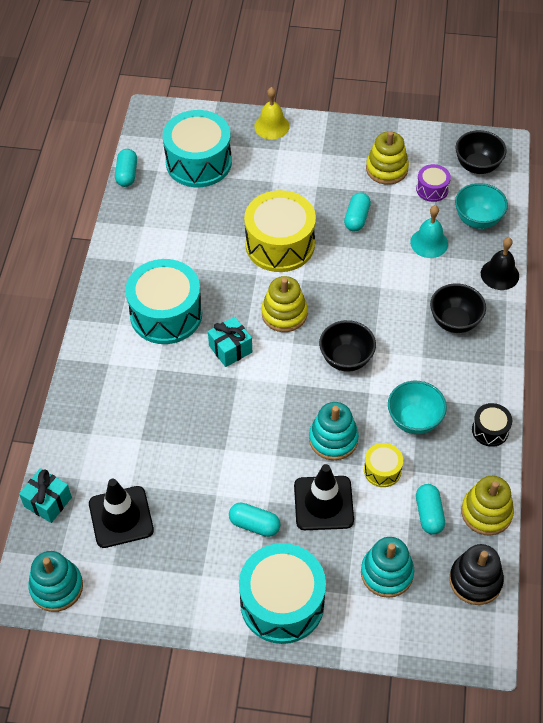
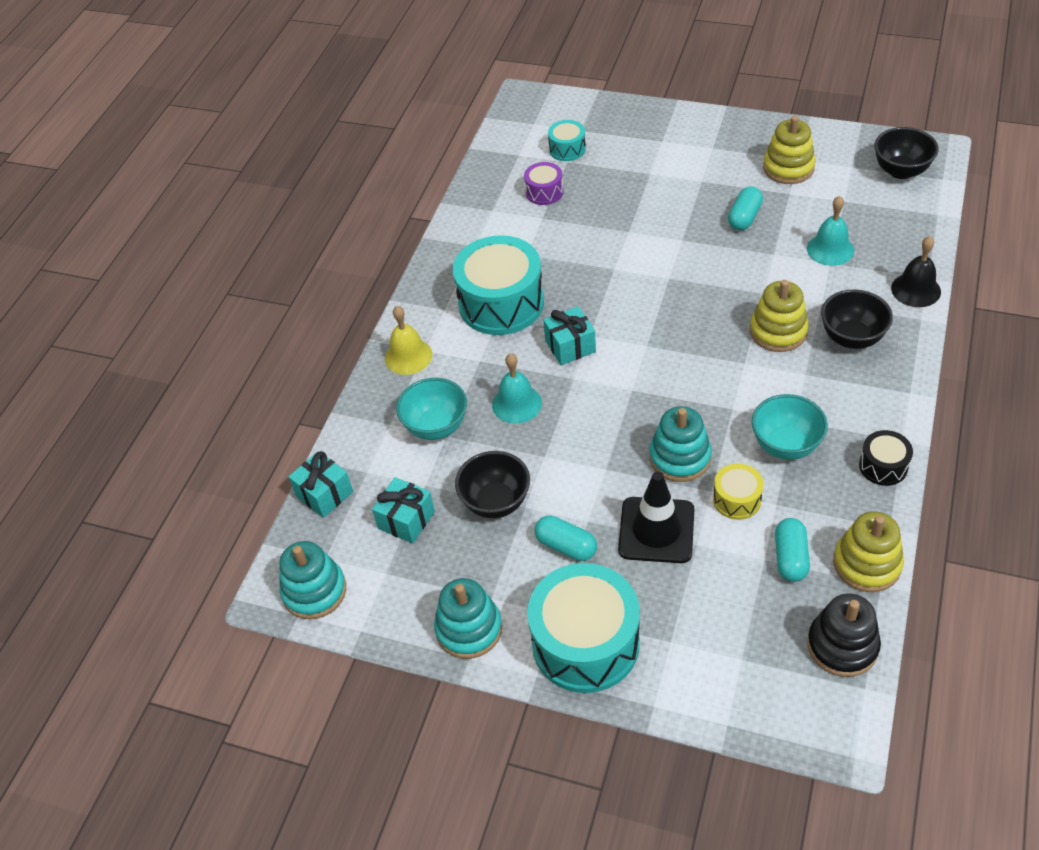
camera: 15 degrees right, 5 degrees down
(121, 517) = (406, 520): black traffic cone -> turquoise gift
(127, 174) = (483, 157): turquoise capsule -> none
(194, 405) = (516, 403): none -> turquoise bell
(198, 162) = (567, 149): turquoise drum -> turquoise drum, size x0.48
(271, 126) = (658, 117): yellow bell -> yellow bell (408, 356)
(280, 244) = (648, 239): yellow drum -> none
(284, 314) = (641, 313): yellow stacking toy -> yellow stacking toy (778, 331)
(346, 359) = (709, 368): black bowl -> black bowl (496, 502)
(387, 573) = (725, 623): turquoise stacking toy -> turquoise stacking toy (469, 629)
(432, 189) = (841, 192): purple drum -> purple drum (544, 192)
(477, 220) = (894, 228): turquoise bowl -> turquoise bowl (436, 426)

